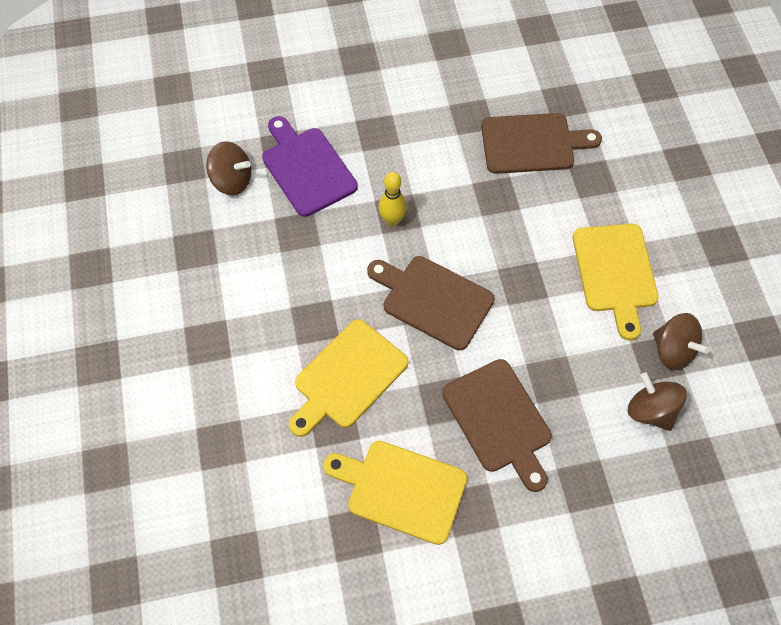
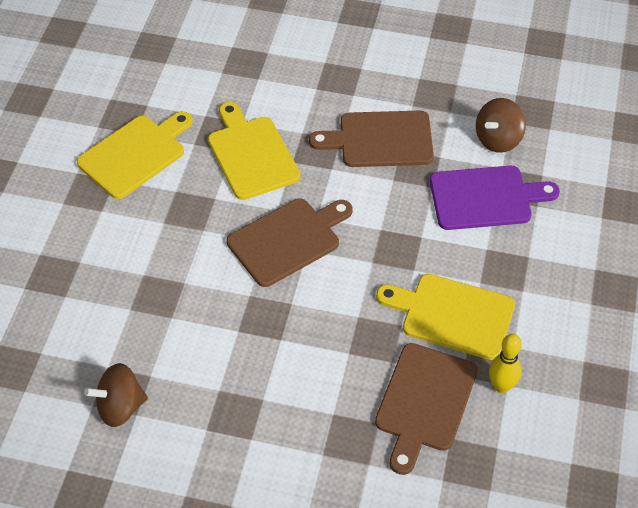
camera: 115 degrees right, 10 degrees down
(392, 220) = (391, 242): yellow bowling pin -> yellow bowling pin (501, 386)
(499, 420) = (147, 240): brown cutting board -> brown cutting board (380, 140)
(615, 273) = (229, 401): yellow cutting board -> yellow cutting board (452, 315)
(650, 410) = (78, 357): brown spinning top -> none

